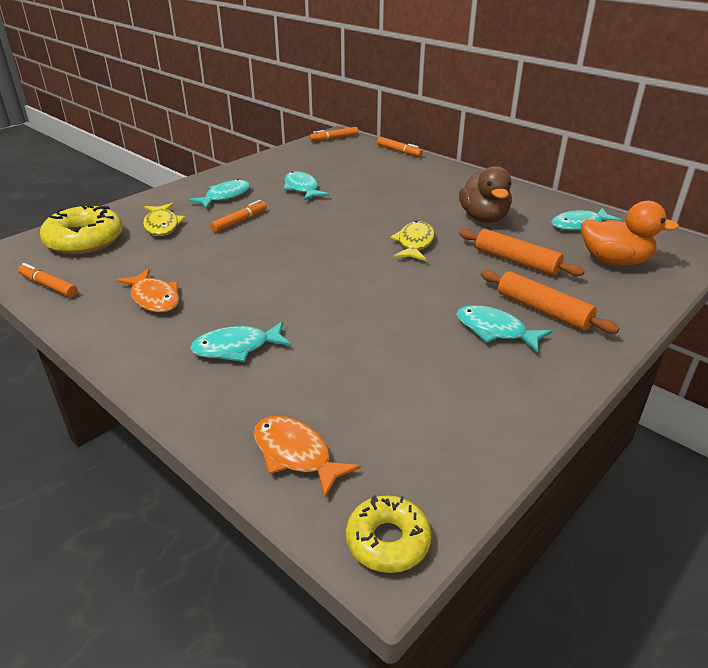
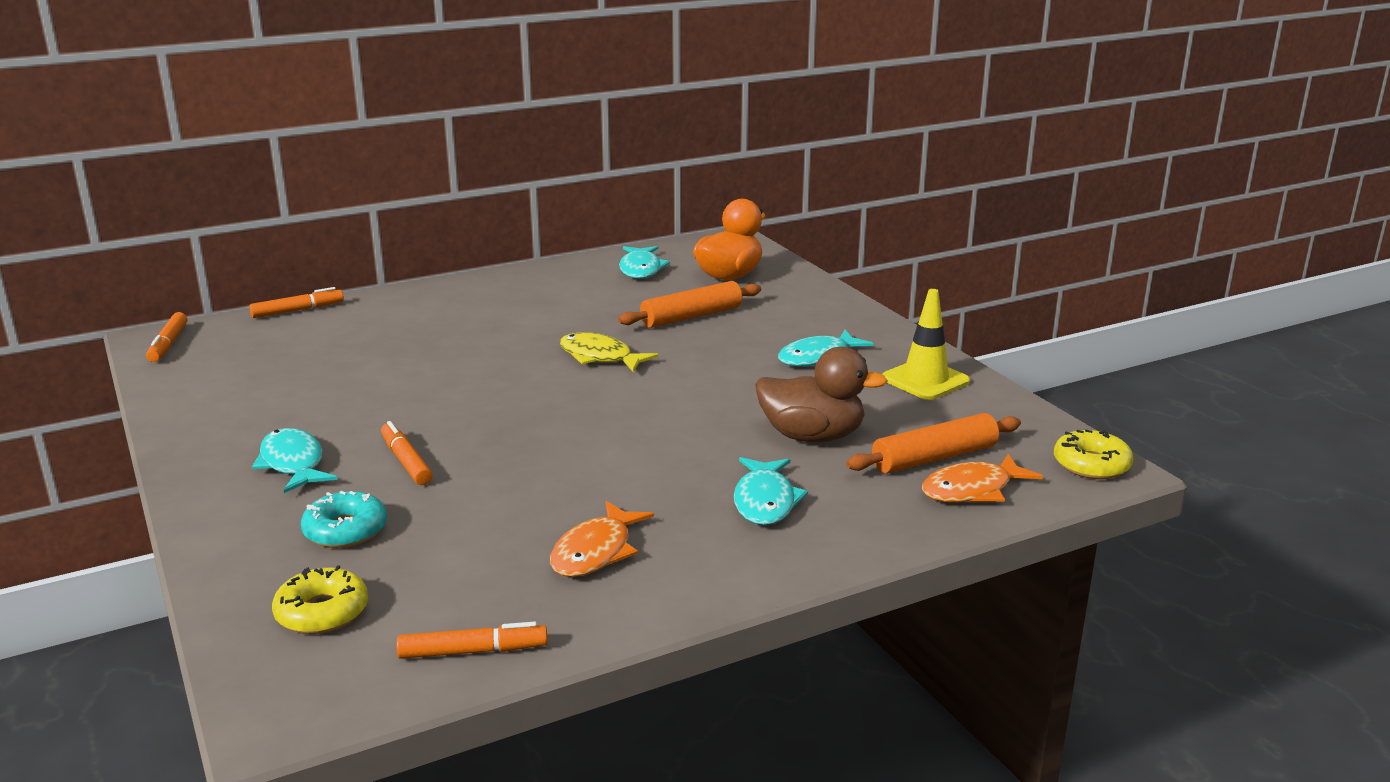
camera: 70 degrees left, 10 degrees down
(49, 286) = (473, 651): orange marker -> orange marker turned 150 degrees counterclockwise
(85, 240) = (322, 612): yellow donut -> yellow donut, size x0.60
(154, 298) = (596, 552): orange fish -> orange fish turned 135 degrees clockwise
(162, 225) = (345, 530): yellow fish -> turquoise donut
(302, 188) = (343, 398): turquoise fish -> none
(484, 218) = (574, 308): brown duck -> brown duck (812, 436)
(500, 397) = (925, 380): none -> yellow traffic cone
(543, 310) = (796, 329): orange rolling pin -> orange rolling pin (934, 458)

